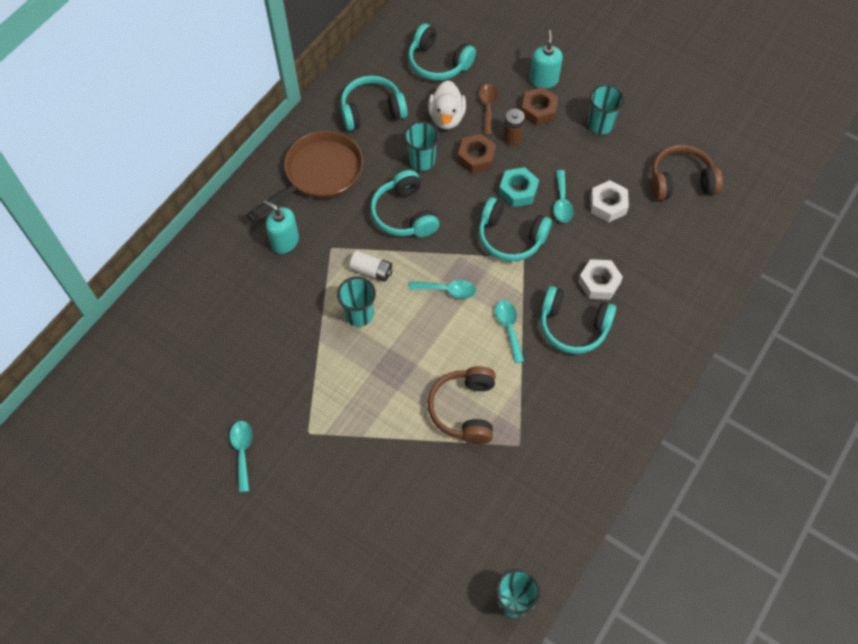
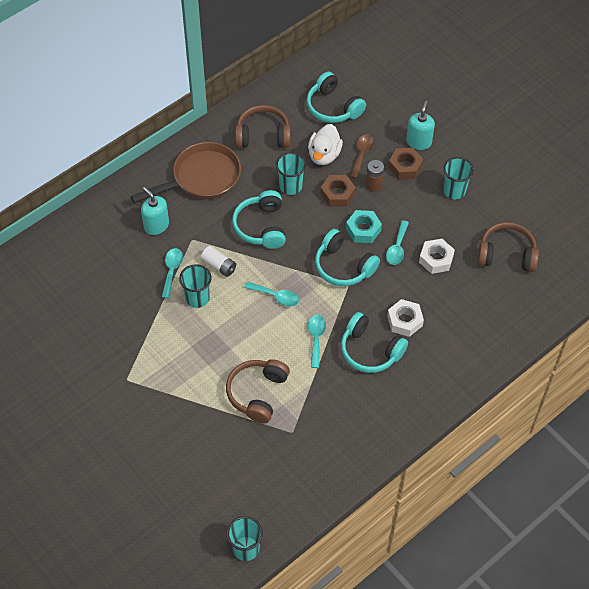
camera: 15 degrees right, 5 degrees down
(242, 451) = (71, 381): turquoise spoon -> turquoise spoon (172, 270)
(372, 111) = (263, 135): turquoise headphones -> brown headphones

